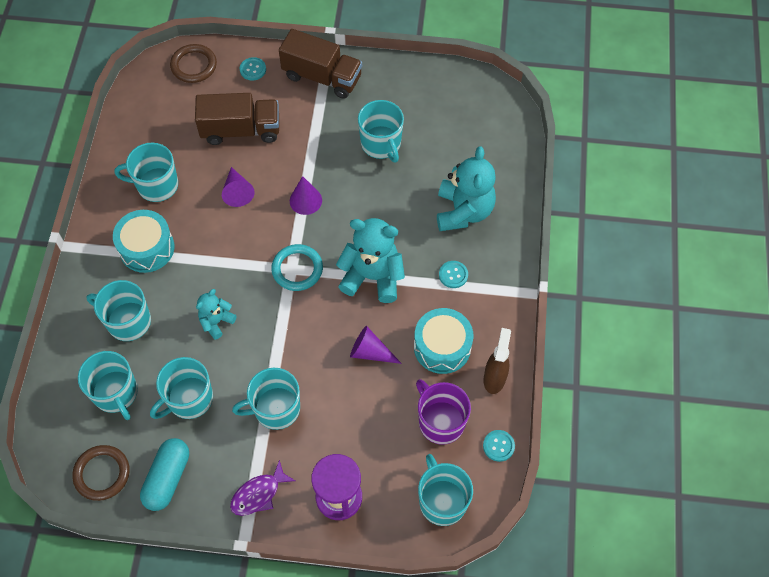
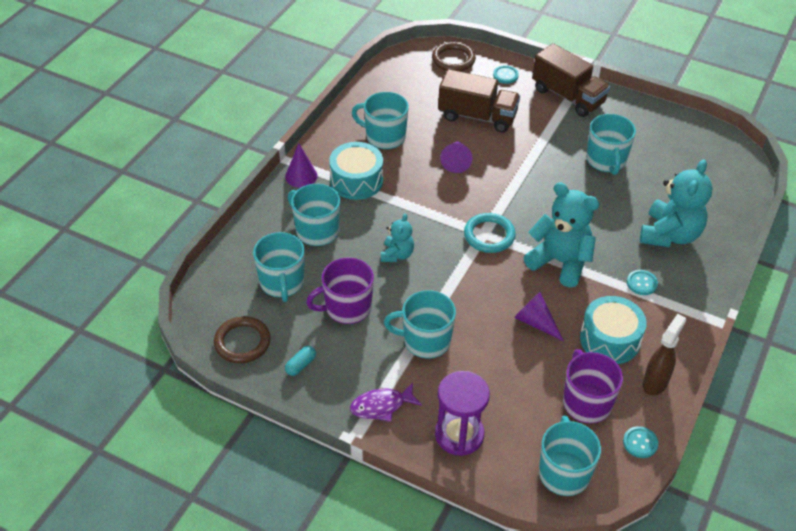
camera: 20 degrees right, 15 degrees down
(167, 478) = (300, 365): turquoise capsule -> turquoise capsule, size x0.51
(189, 399) = (347, 308): turquoise mug -> purple mug
(216, 322) = (397, 254): turquoise teddy bear -> turquoise teddy bear turned 135 degrees clockwise
(305, 200) = (517, 184): purple cone -> purple cone (301, 176)

